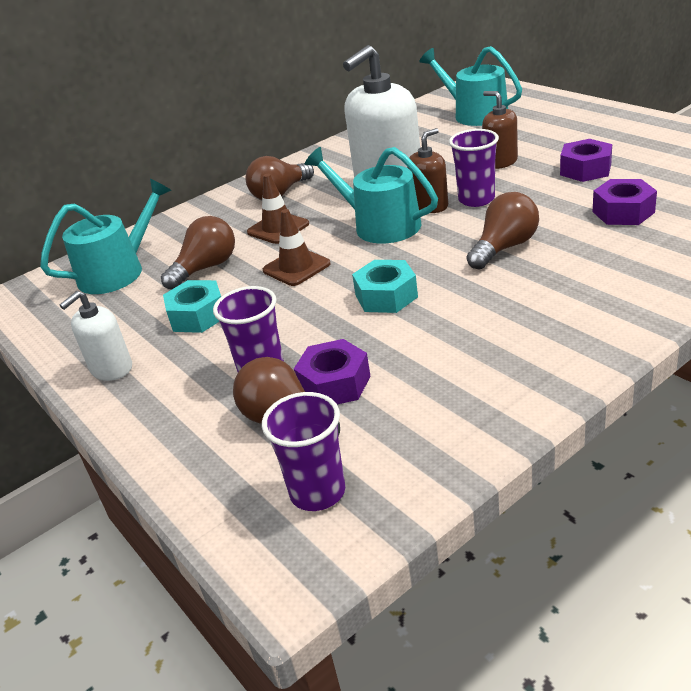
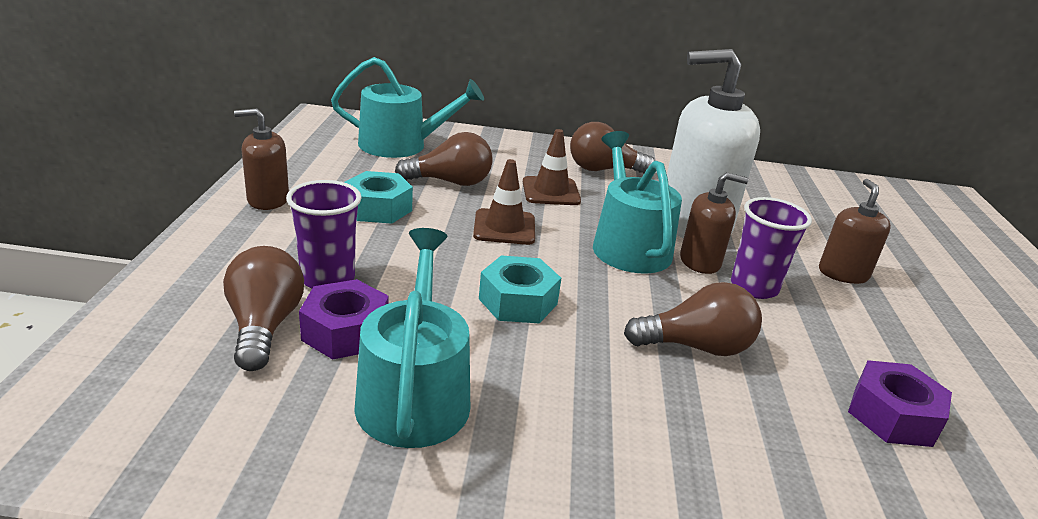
camera: 35 degrees right, 5 degrees down
(111, 369) = (268, 200): white soap dispenser -> brown soap dispenser
(317, 492) = (164, 399): purple cup -> none
(475, 114) = (898, 219): turquoise watering can -> turquoise watering can (414, 393)
(585, 169) = (927, 344): purple nut -> none

